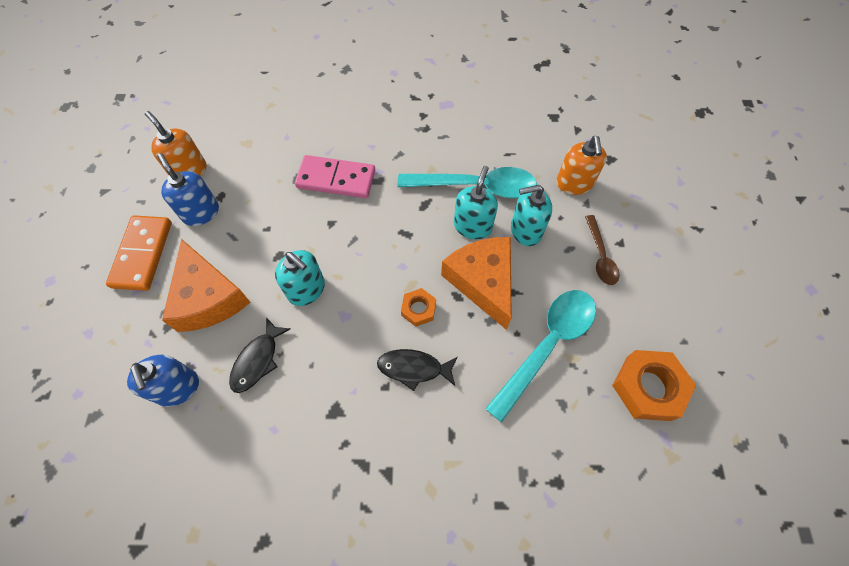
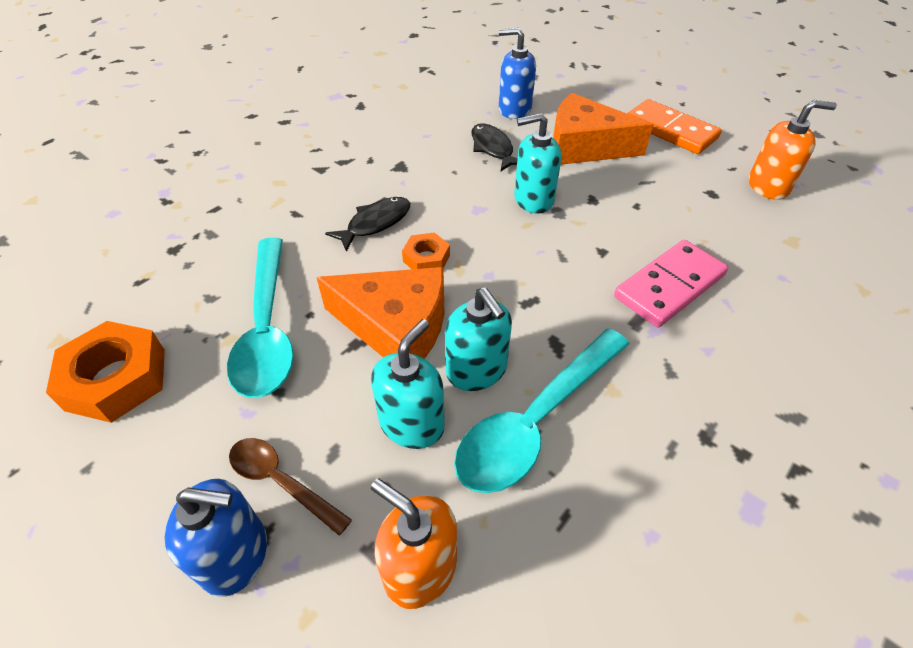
camera: 130 degrees right, 15 degrees down
(201, 212) = (697, 174): blue soap dispenser -> blue soap dispenser (236, 555)

